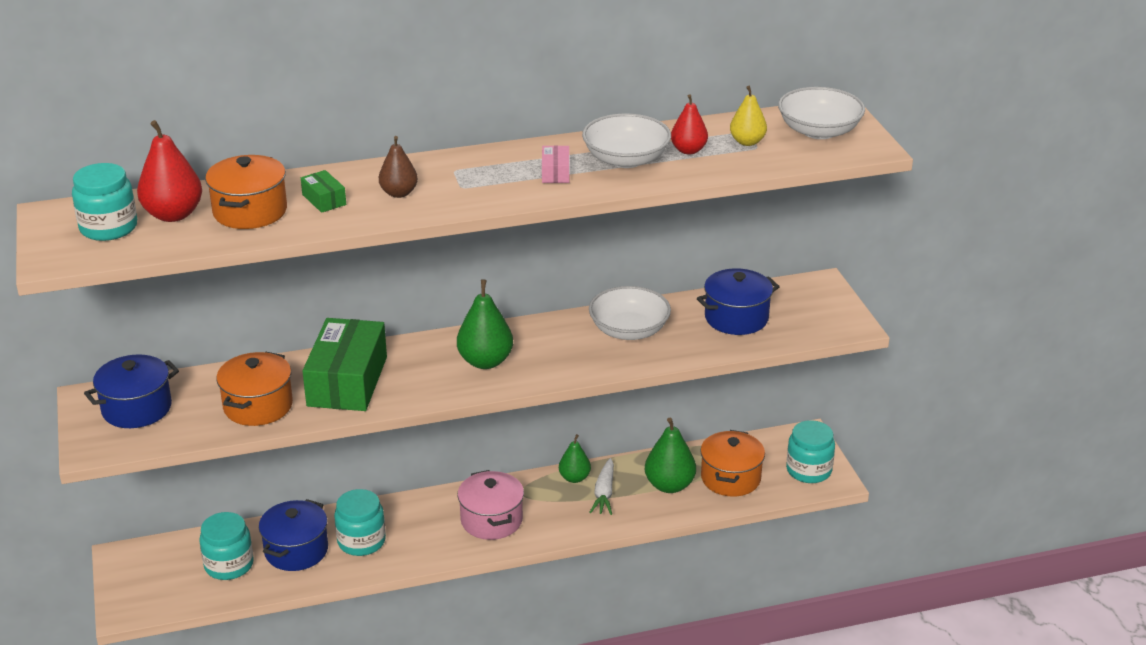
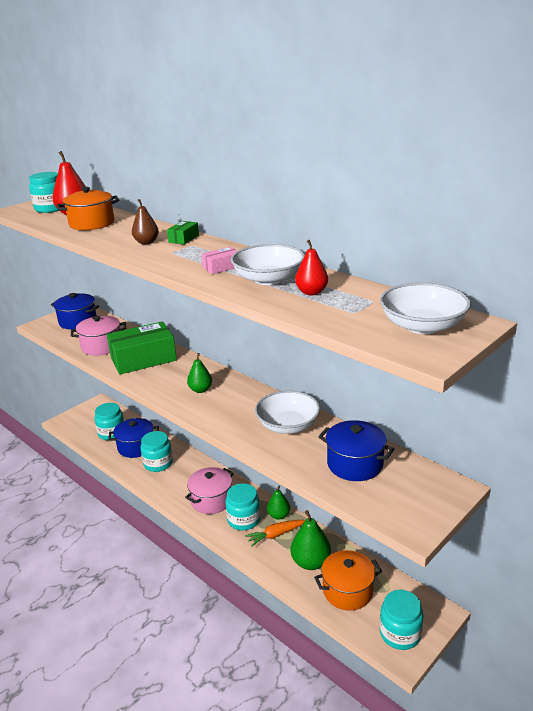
camera: 60 degrees right, 5 degrees down
(258, 406) = (101, 346): orange pot -> pink pot
(324, 200) = (120, 231): green box -> green box (184, 239)
(485, 361) = (200, 390): green pear -> green pear, size x0.63
(554, 507) = (243, 520): none -> turquoise jar
(604, 493) = (275, 535): white carrot -> orange carrot
(747, 142) = (357, 306): yellow pear -> none

